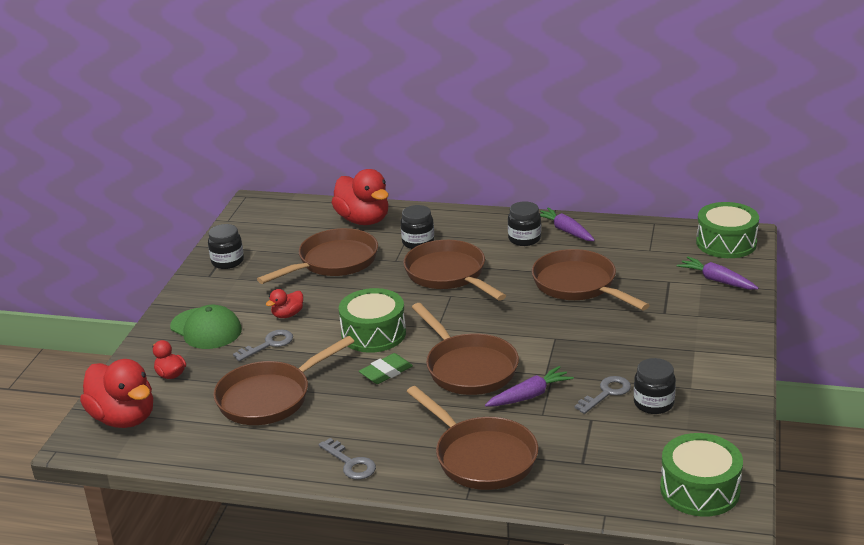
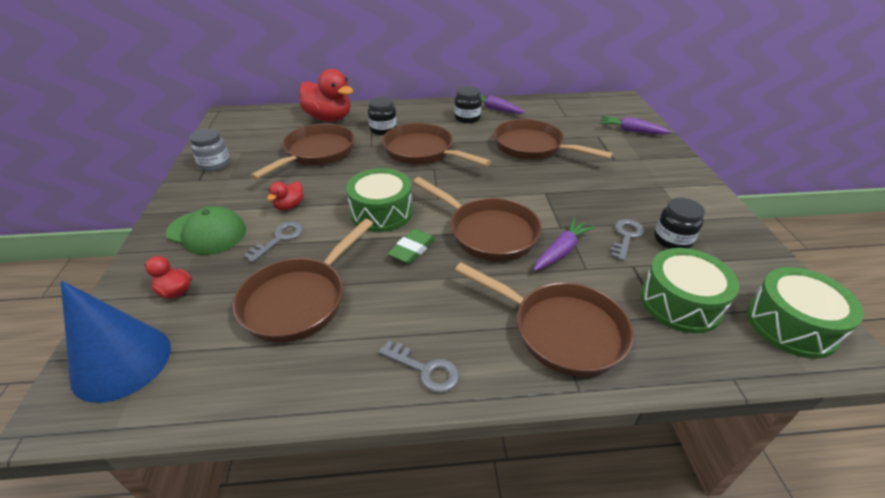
camera: 20 degrees left, 10 degrees up
(124, 418) = (122, 362): red duck -> blue cone
(227, 262) = (215, 164): black jar -> grey jar
(726, 243) = (614, 105): green drum -> green drum (680, 303)

